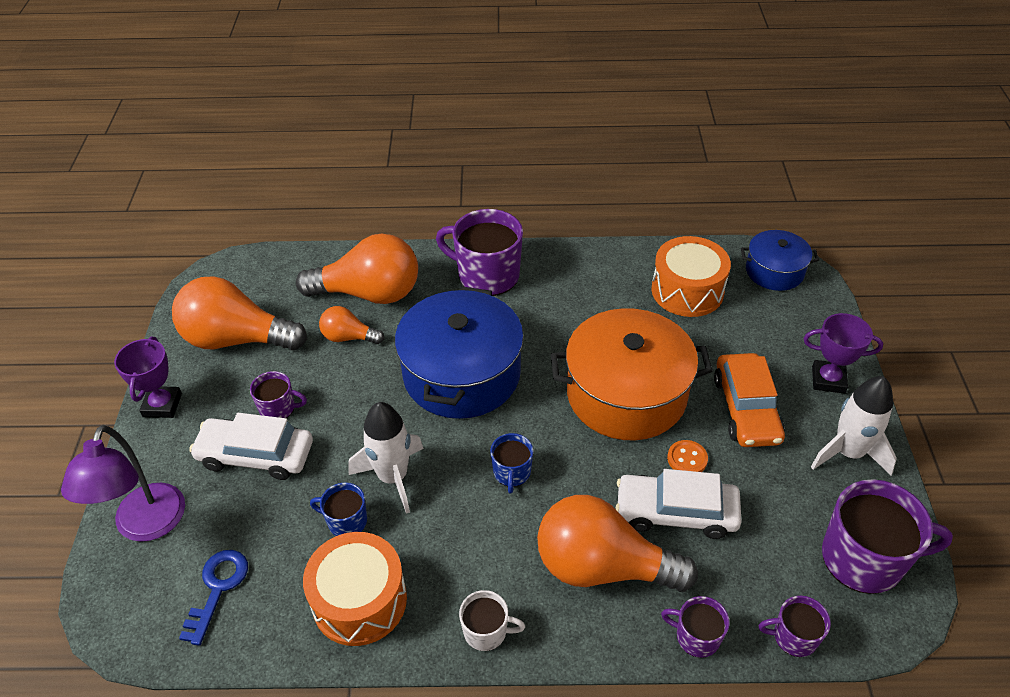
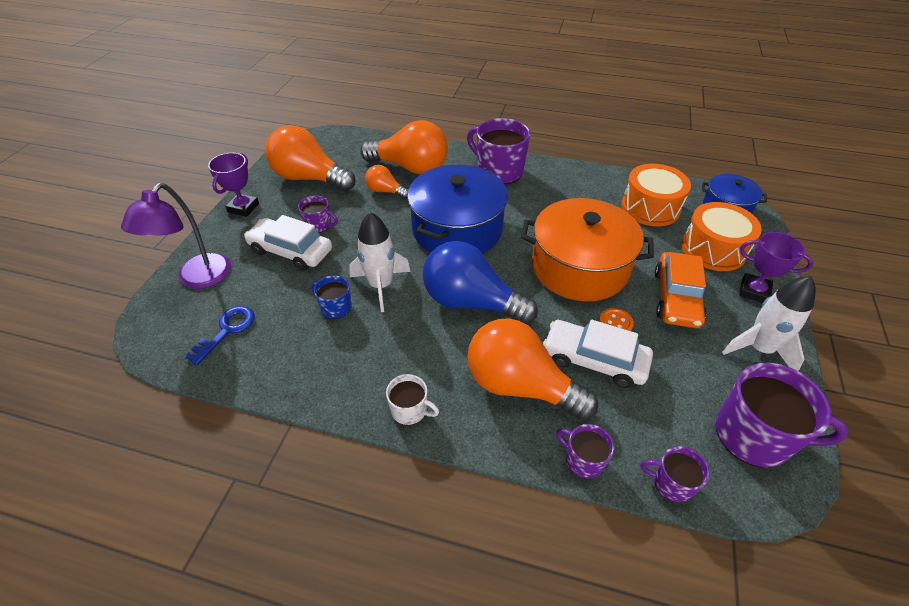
camera: 15 degrees right, 0 degrees up
(359, 600) = (323, 363): orange drum -> orange drum (713, 249)
(512, 472) = (471, 302): blue mug -> blue light bulb

